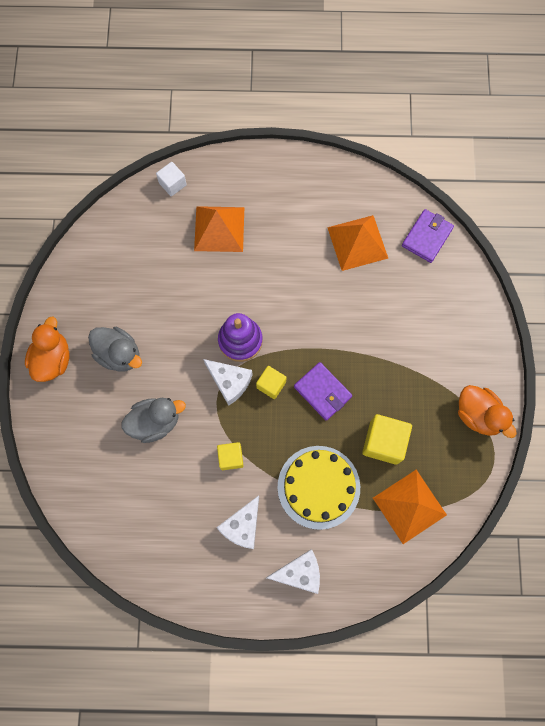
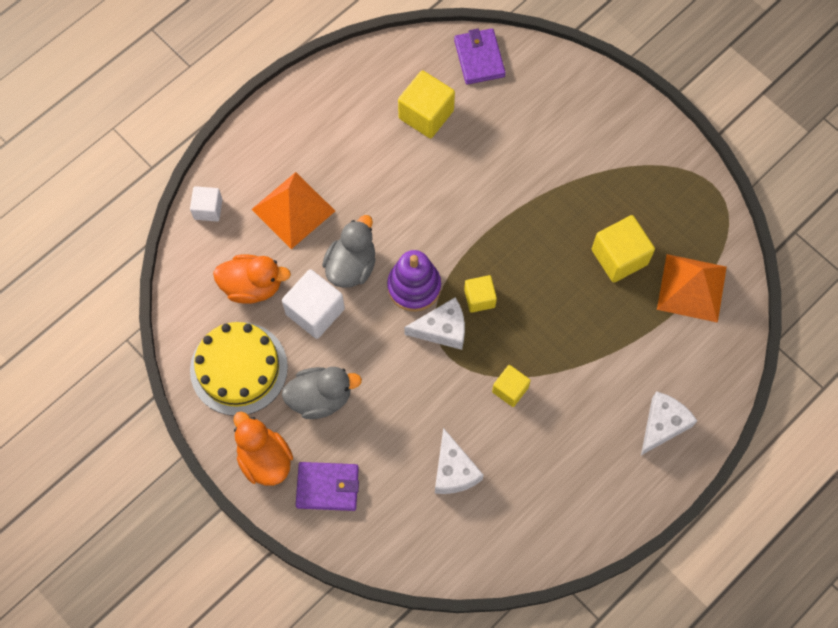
camera: 45 degrees left, 5 degrees down
(155, 422) = (414, 423): grey duck -> grey duck (351, 266)
(169, 300) = (315, 311): none -> white cube
(242, 526) = (578, 434): white cheese -> white cheese (453, 470)
(318, 487) = (606, 342): yellow cake -> yellow cake (239, 368)
(322, 392) = (528, 263): purple wallet -> purple wallet (327, 487)
(357, 242) = (426, 114): orange pyramid -> yellow cube
(478, 415) = (669, 165): orange duck -> orange duck (252, 286)

